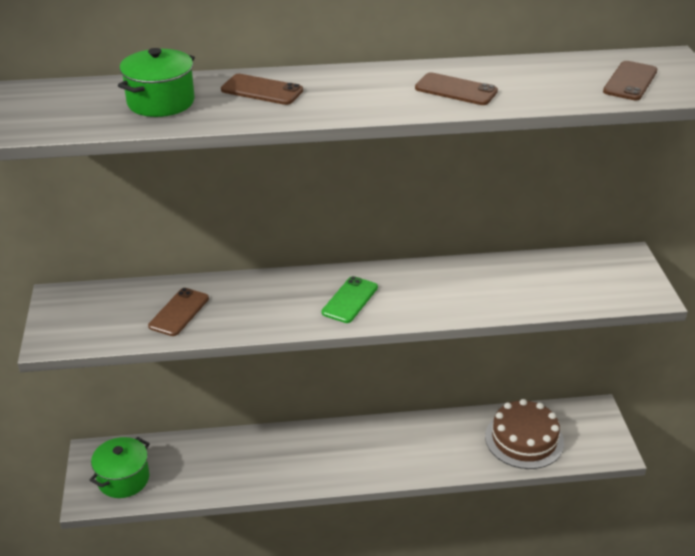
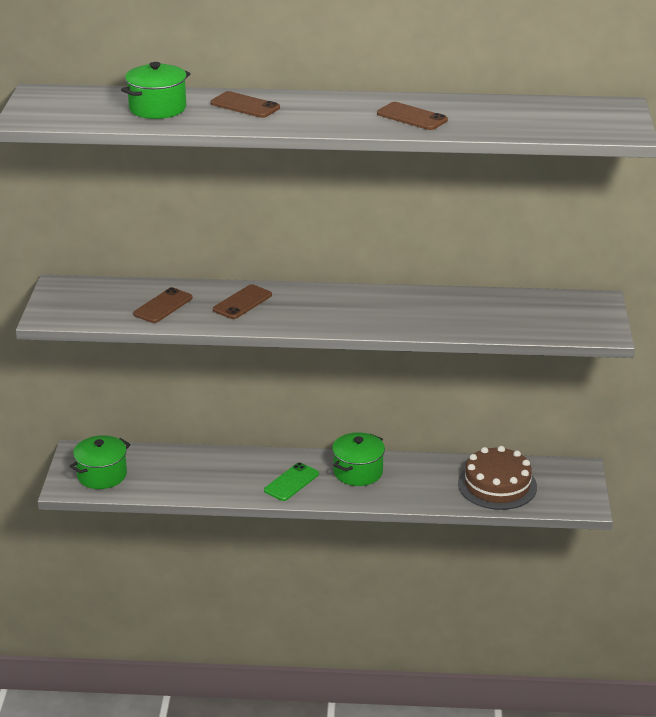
camera: 10 degrees right, 5 degrees down
(350, 300) = (319, 311): green phone -> green phone (291, 482)
(384, 441) = (358, 472): none -> green pot
(630, 81) = (571, 121): brown phone -> brown phone (242, 302)

